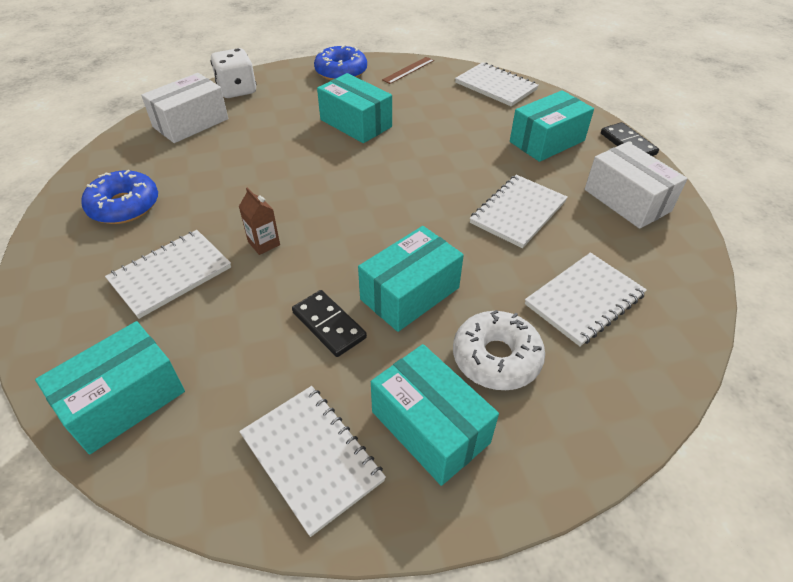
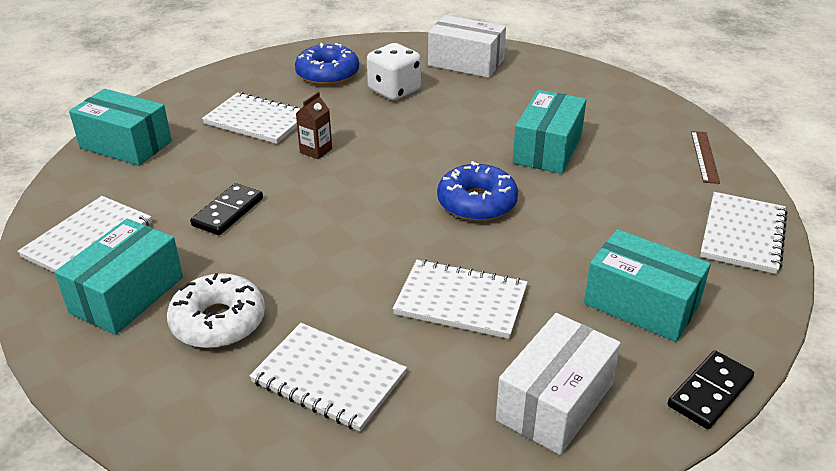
camera: 70 degrees right, 10 degrees down
(237, 90) = (544, 67): white dice -> white dice (394, 91)
(341, 72) = (646, 113): blue donut -> blue donut (477, 203)
(408, 70) = (704, 156): brown ruler -> brown ruler turned 75 degrees clockwise
(410, 293) = (286, 248): turquoise box -> none

